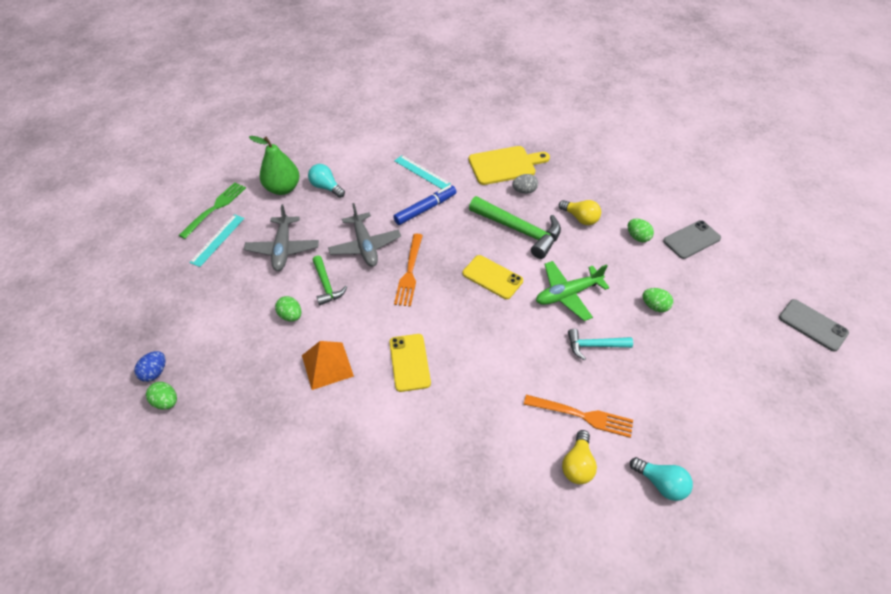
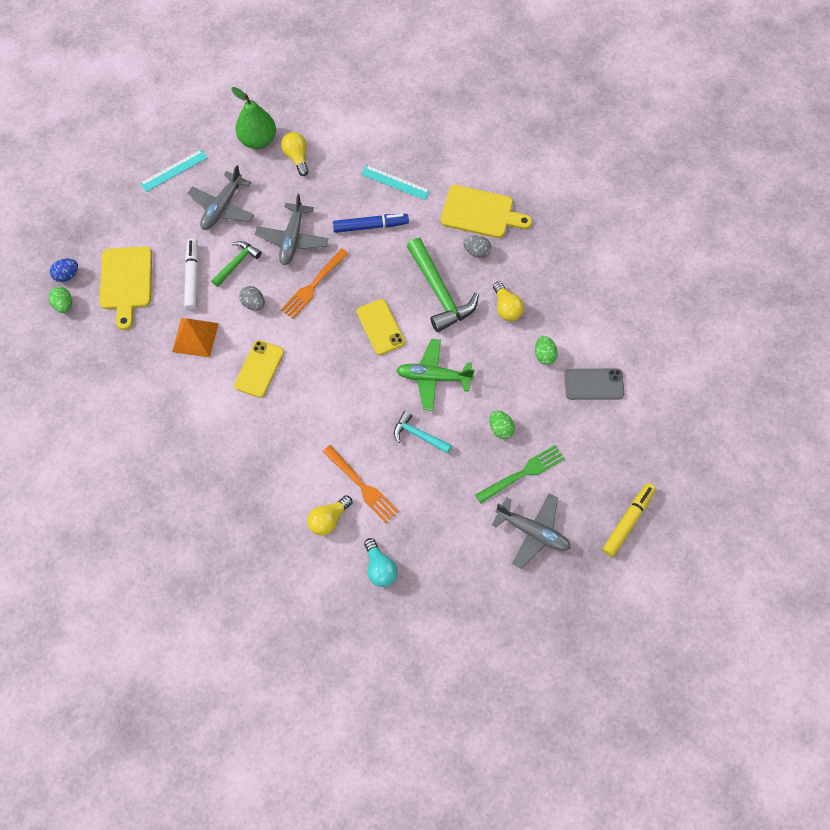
camera: 30 degrees right, 15 degrees up
(215, 208) = (188, 134): green fork -> green fork (523, 473)
(224, 350) = (126, 282): none -> yellow cutting board
(291, 315) = (192, 277): green egg -> white marker
(326, 187) = (297, 157): turquoise light bulb -> yellow light bulb
(326, 285) = (237, 263): green hammer -> green hammer turned 150 degrees counterclockwise
(365, 311) = (254, 304): none -> grey egg
(422, 172) = (395, 182): turquoise ruler -> turquoise ruler turned 45 degrees counterclockwise
(754, 374) = (532, 532): none -> grey plane
(812, 325) = (628, 521): grey phone -> yellow marker

